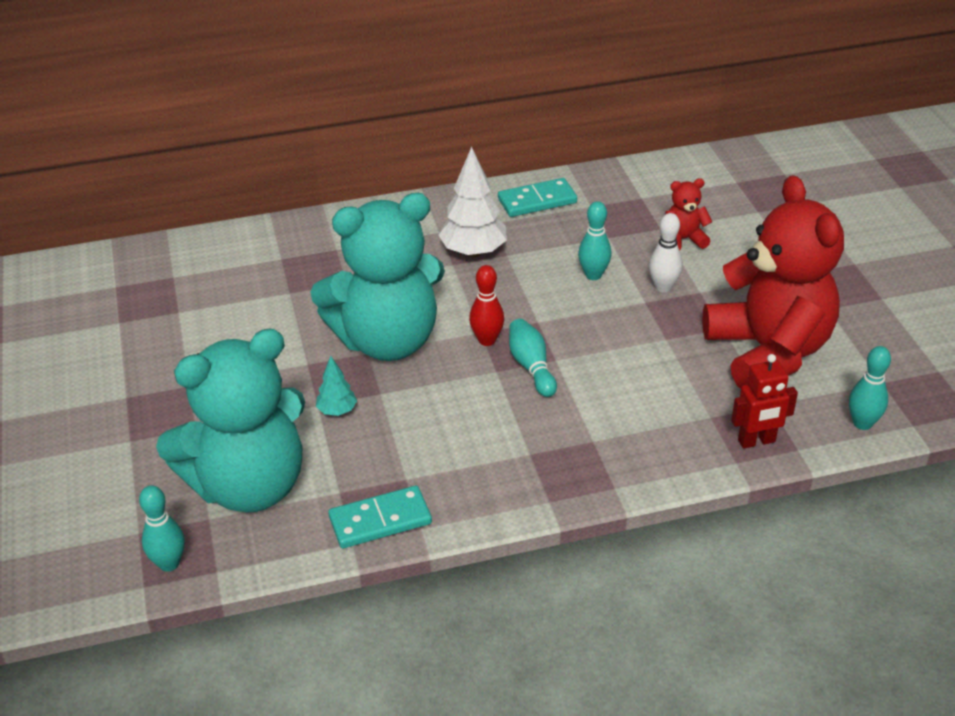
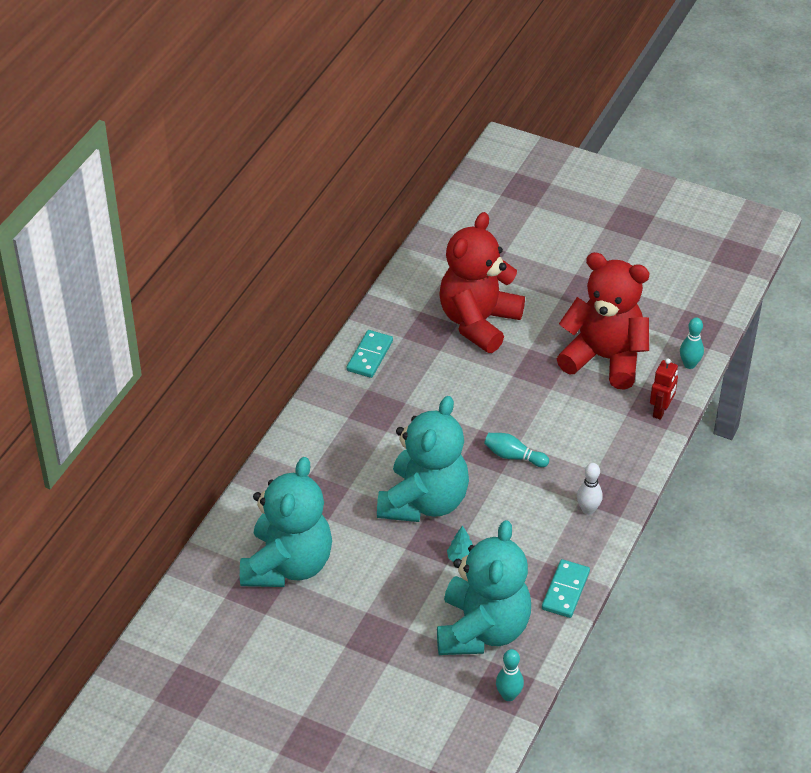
camera: 50 degrees left, 5 degrees up
(198, 301) = (288, 565): none -> turquoise teddy bear
(473, 252) = (386, 415): white tree -> none
(487, 340) = (471, 460): red bowling pin -> none
(593, 275) = (466, 380): turquoise bowling pin -> none
(663, 287) = (509, 359): white bowling pin -> white bowling pin (588, 509)
(683, 239) = (478, 322): red teddy bear -> red teddy bear, size x2.48

